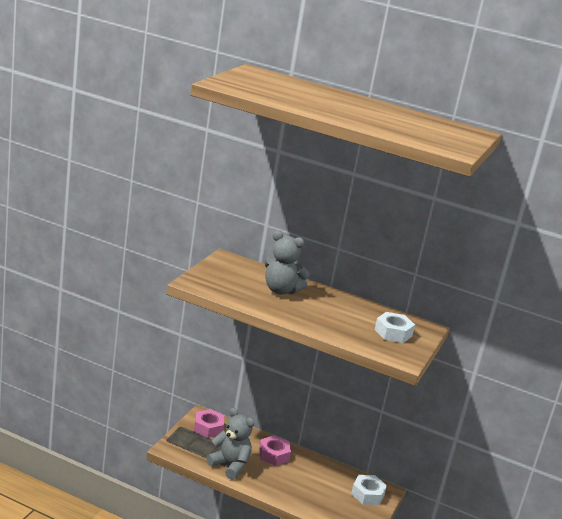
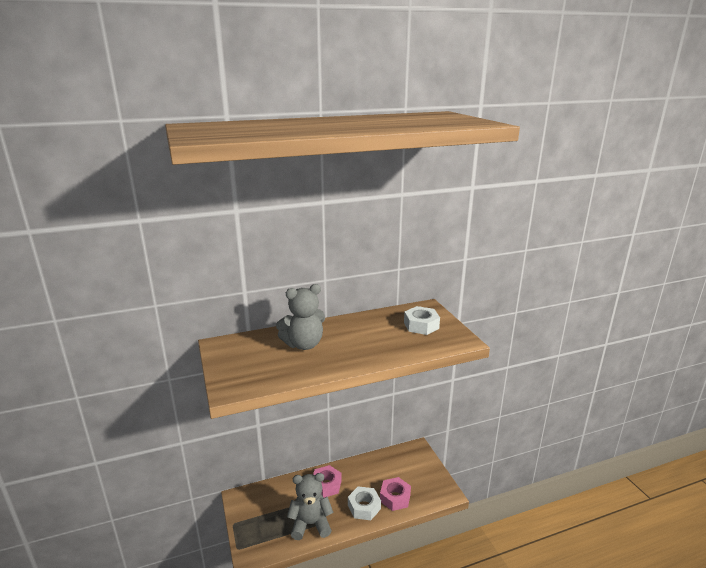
camera: 40 degrees left, 0 degrees up
(208, 428) = (255, 505): pink nut -> pink nut (395, 497)
(367, 494) = (413, 461): white nut -> white nut (364, 507)

